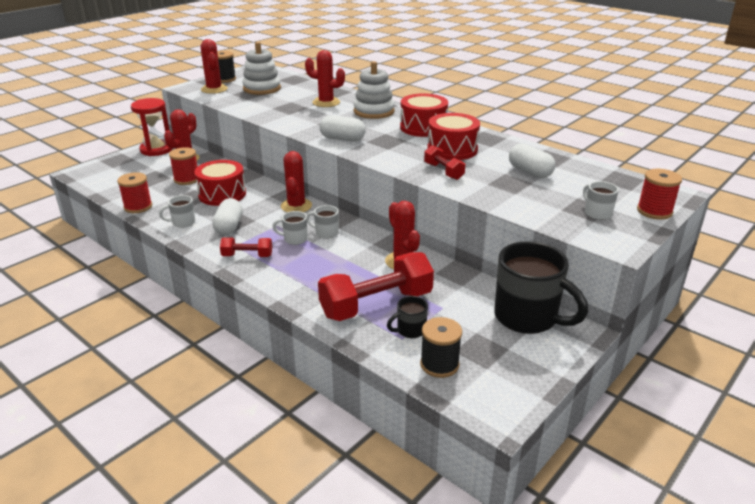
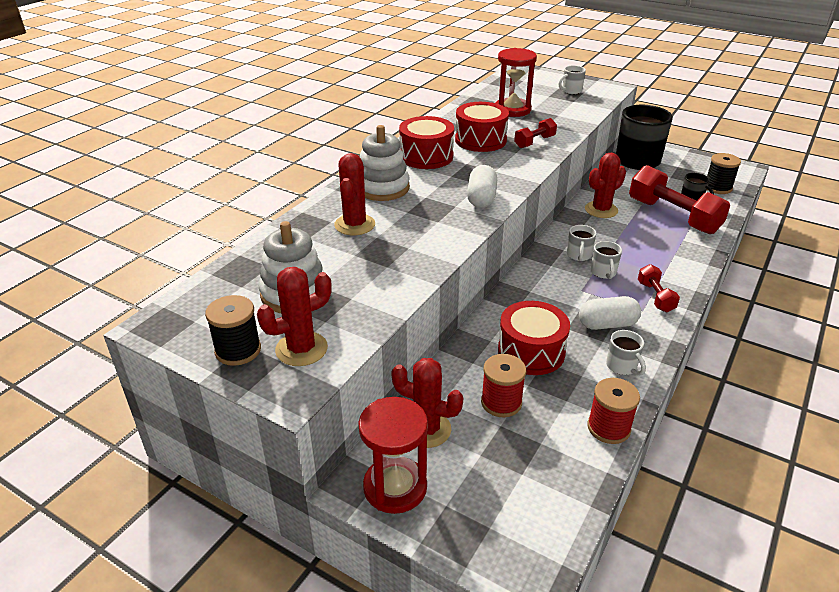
camera: 100 degrees left, 5 degrees up
(296, 206) = (532, 284): red cactus -> none
(530, 172) = (512, 110): white capsule -> red hourglass
(654, 211) = (554, 76): red spool -> none

